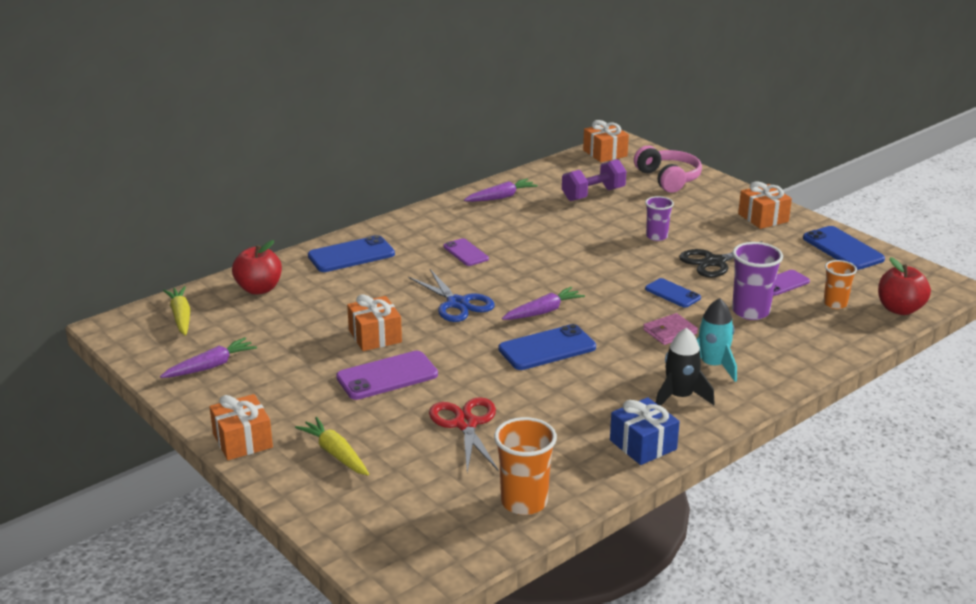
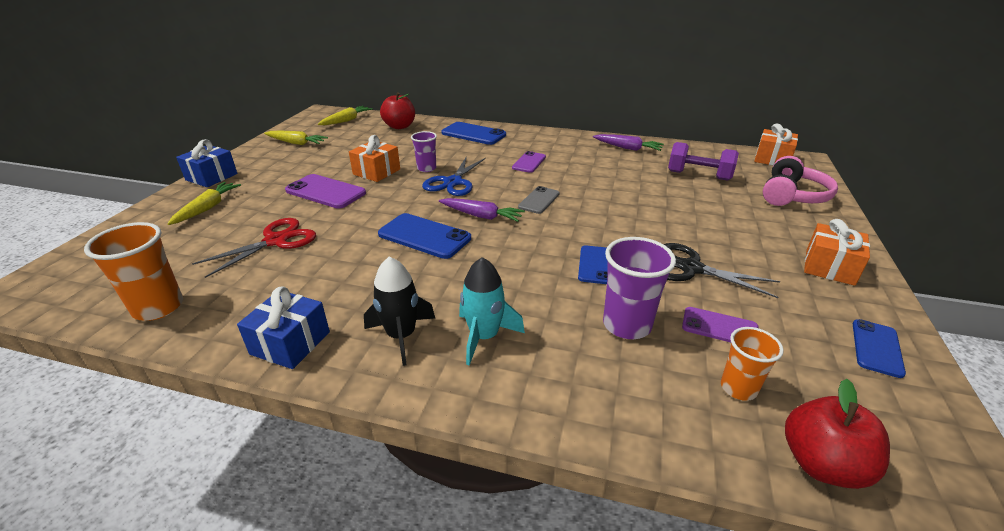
camera: 55 degrees right, 5 degrees up
(210, 366) = (296, 143): purple carrot -> yellow carrot
(242, 441) = (211, 177): orange gift -> blue gift
(548, 277) = (539, 200): none -> grey phone
(656, 236) = (683, 223): purple cup -> purple cup (426, 168)
(670, 332) = (522, 287): pink wallet -> none
(843, 249) = (876, 348): blue phone -> blue phone, size x0.62

